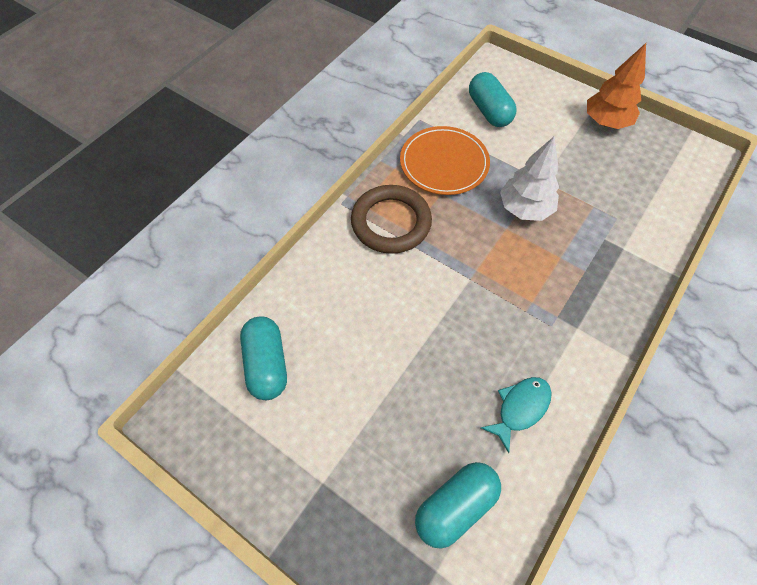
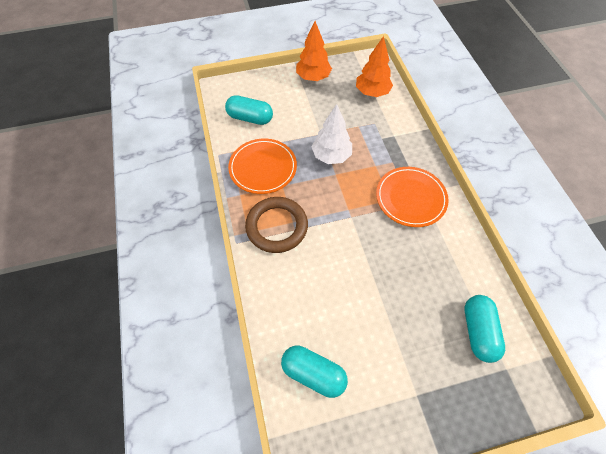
camera: 50 degrees left, 0 degrees up
(520, 408) = (446, 256): turquoise fish -> none
(557, 321) = (410, 198): none -> orange plate
(656, 187) = (372, 92): none -> orange tree

